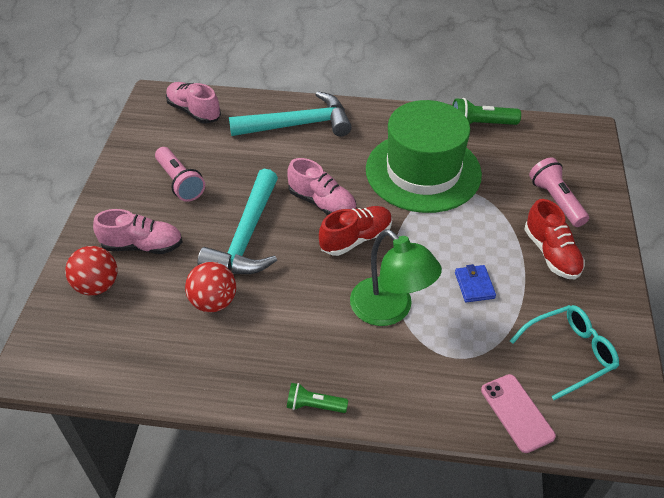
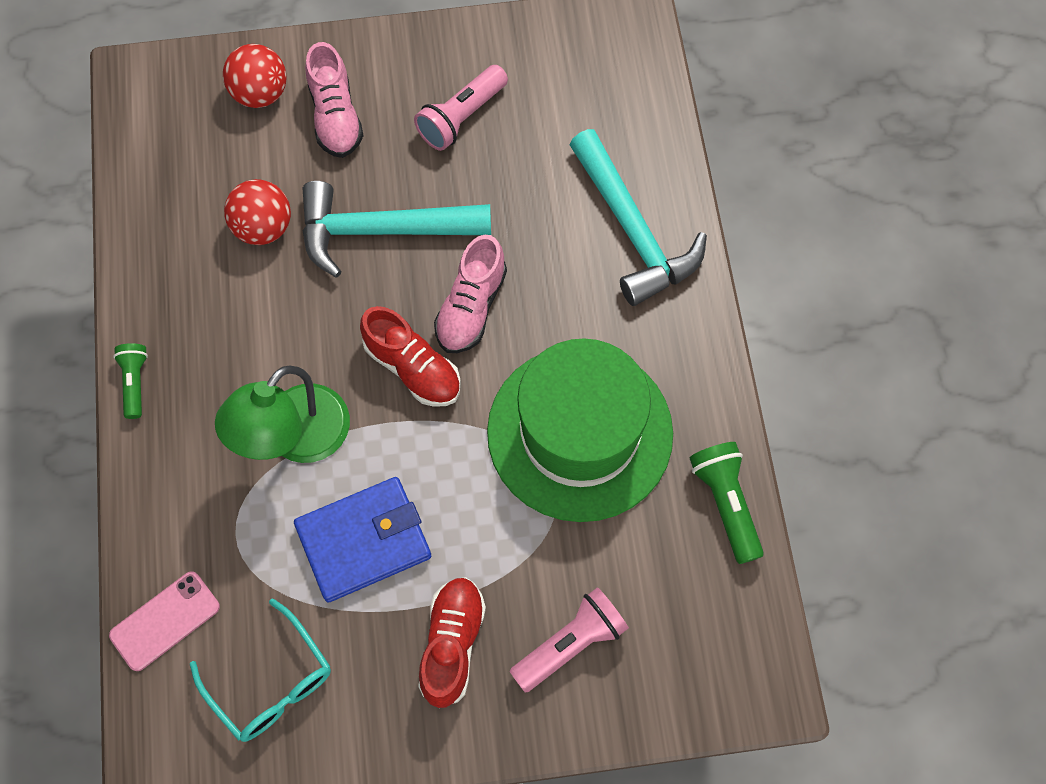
camera: 75 degrees right, 20 degrees up
(194, 111) = (616, 82): pink shoe -> none
(474, 285) = (364, 541): blue wallet -> blue wallet, size x1.98
(551, 253) = (452, 644): red shoe -> red shoe turned 135 degrees clockwise

